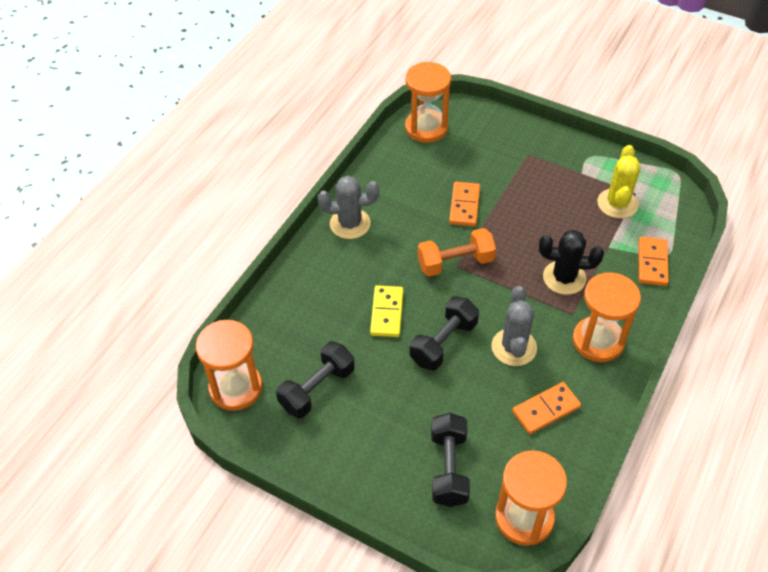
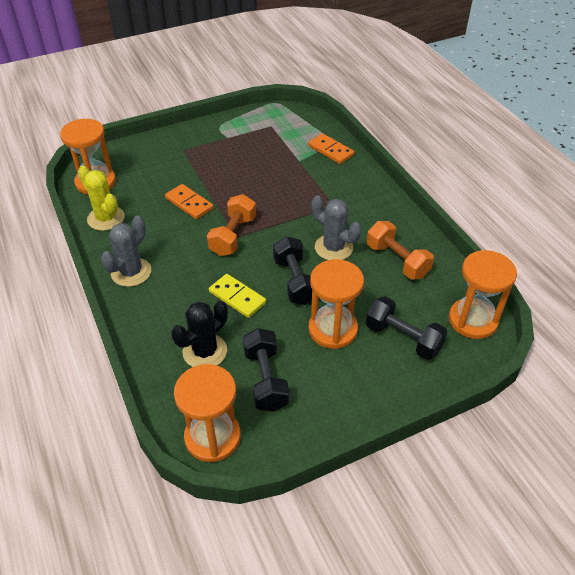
camera: 55 degrees left, 5 degrees down
(546, 409) = (397, 261): orange domino -> orange dumbbell
(564, 278) = (302, 193): black cactus -> black cactus (205, 351)
(598, 341) = (366, 206): orange hourglass -> orange hourglass (333, 329)
(617, 204) = (270, 137): yellow cactus -> yellow cactus (106, 218)

